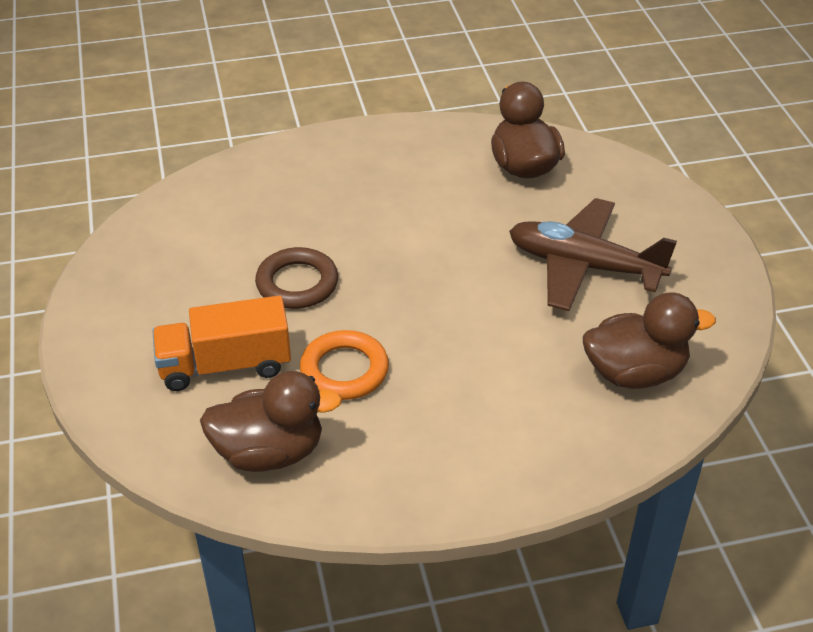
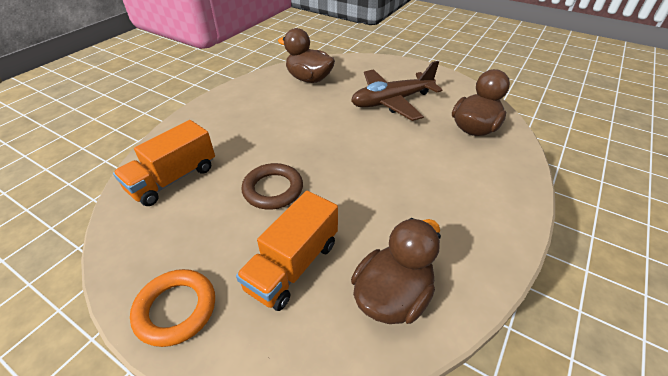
camera: 45 degrees left, 0 degrees up
(224, 209) = (173, 179): none -> orange truck
(344, 370) = (362, 215): orange ring -> orange ring (176, 309)

